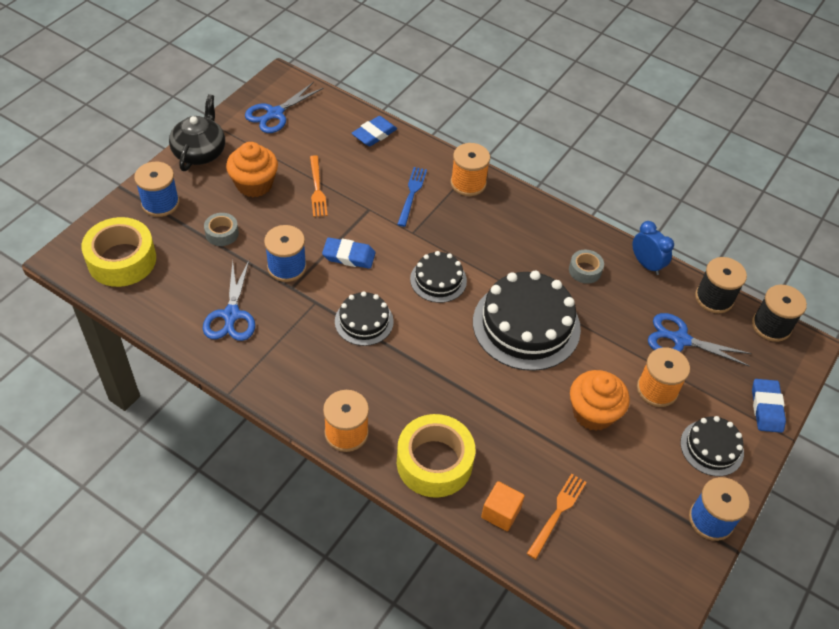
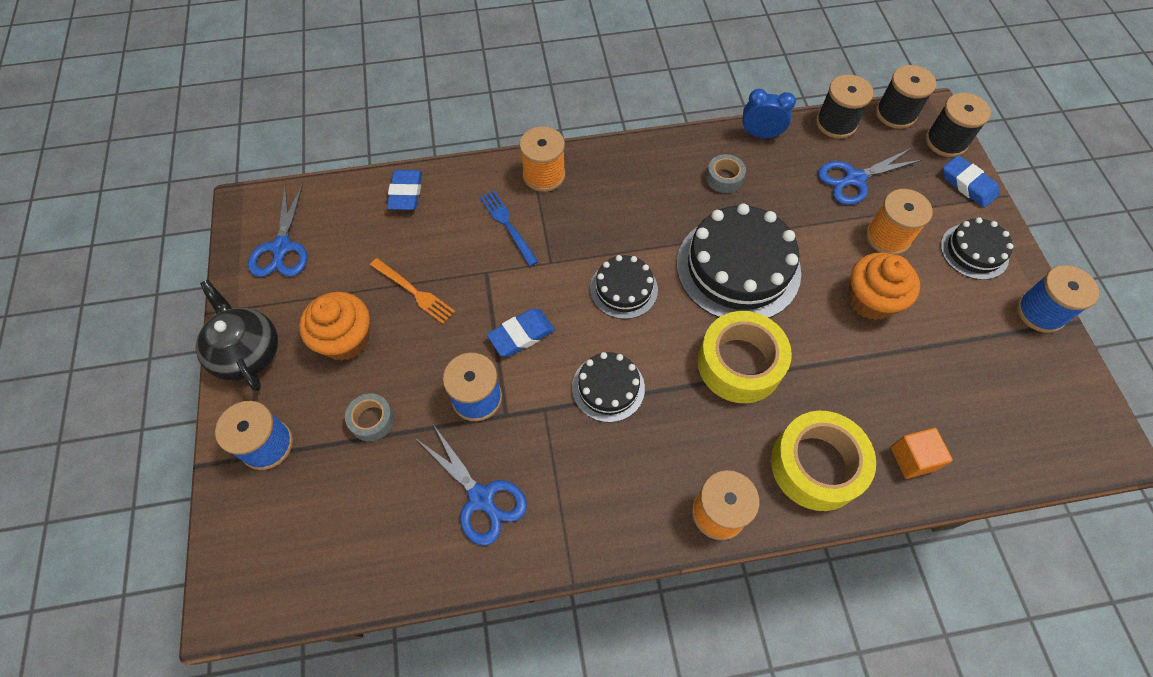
camera: 40 degrees left, 10 degrees up
(122, 260) = (296, 546): yellow tape -> yellow tape (739, 364)
(557, 513) = (948, 414): orange fork -> none
(788, 371) = (946, 141): none -> black spool

